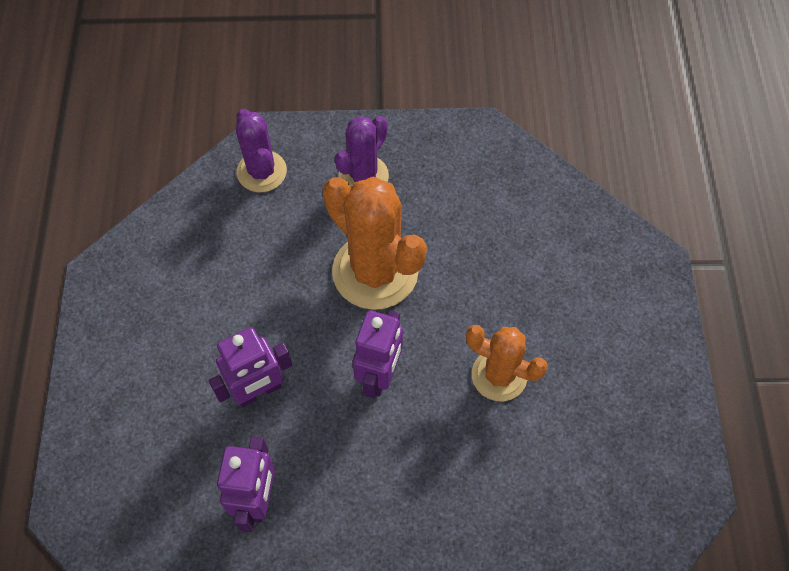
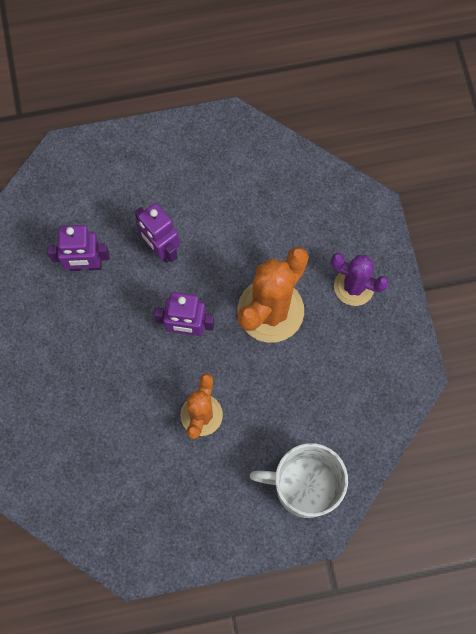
camera: 80 degrees right, 10 degrees up
(262, 171) = (341, 209): purple cactus -> none
(602, 271) = (304, 486): none -> white mug

